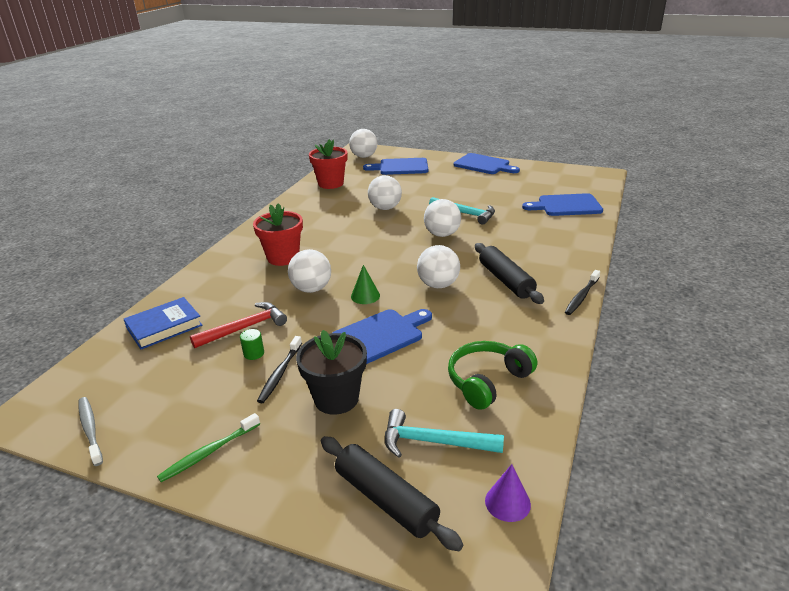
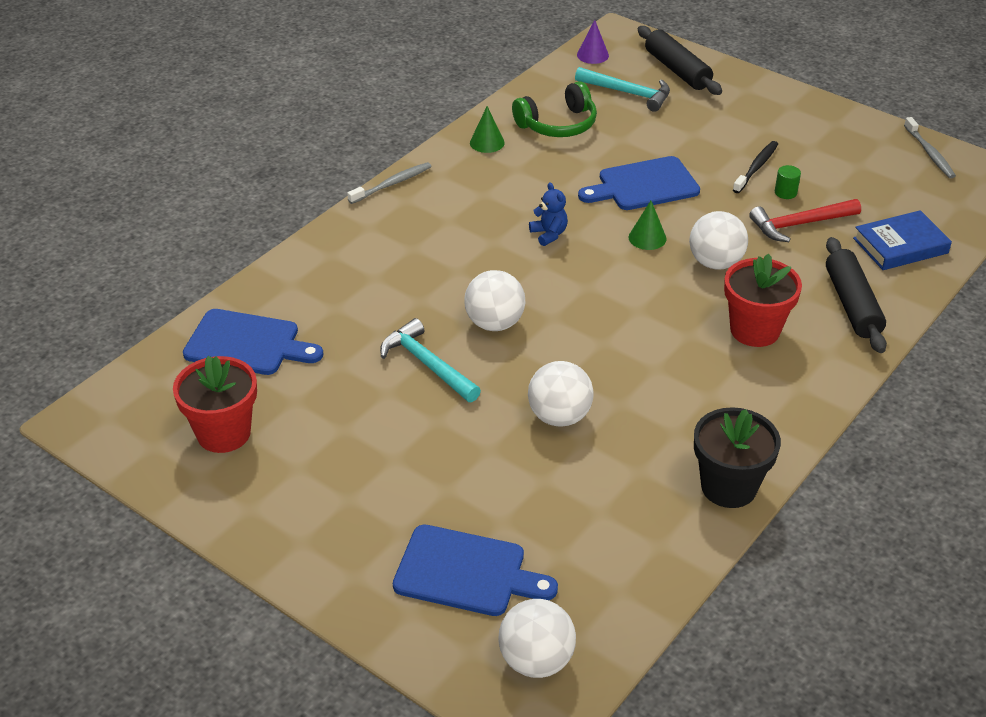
camera: 165 degrees left, 10 degrees up
(209, 452) = (815, 119): green toothbrush -> none
(331, 184) = (647, 539): red flower pot -> red flower pot (224, 433)
(336, 398) = (703, 136): black flower pot -> black flower pot (728, 487)
(438, 285) = (549, 234): white ball -> blue teddy bear
(484, 165) = (277, 526): blue cutting board -> none
(505, 280) = (461, 223): black rolling pin -> black rolling pin (852, 304)
(539, 347) = (487, 142): none -> green cone
(581, 296) = (392, 184): black toothbrush -> grey toothbrush

